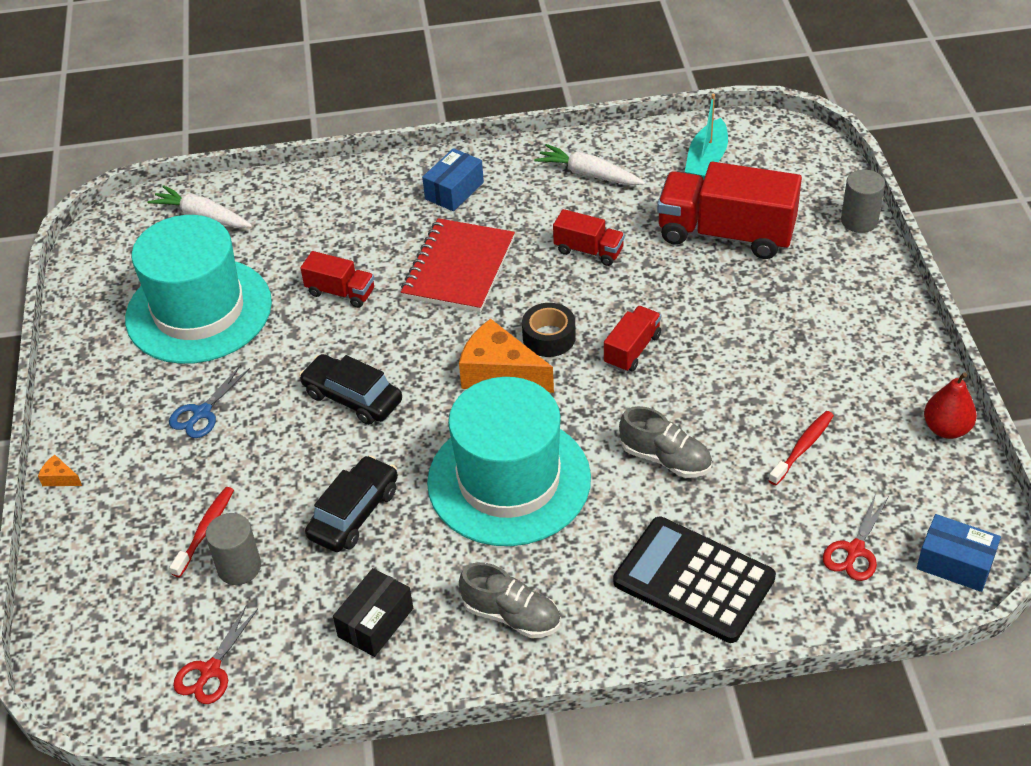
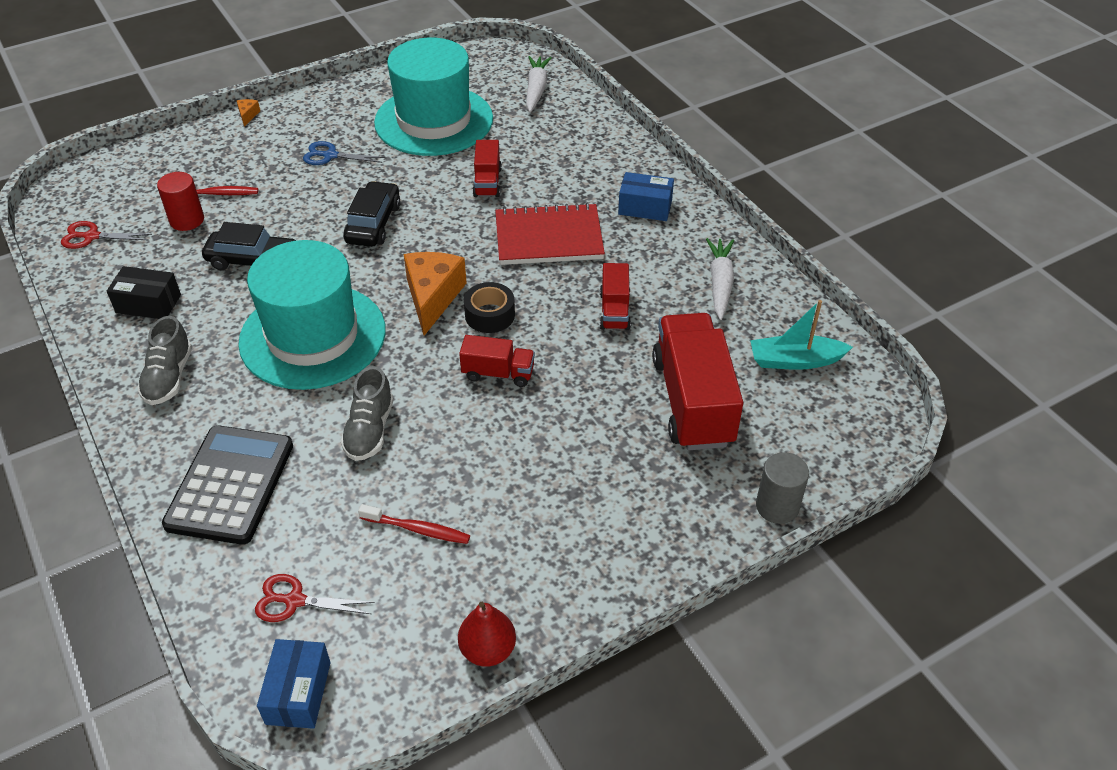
camera: 65 degrees right, 0 degrees up
(239, 567) = (187, 220): grey cylinder -> red cylinder

